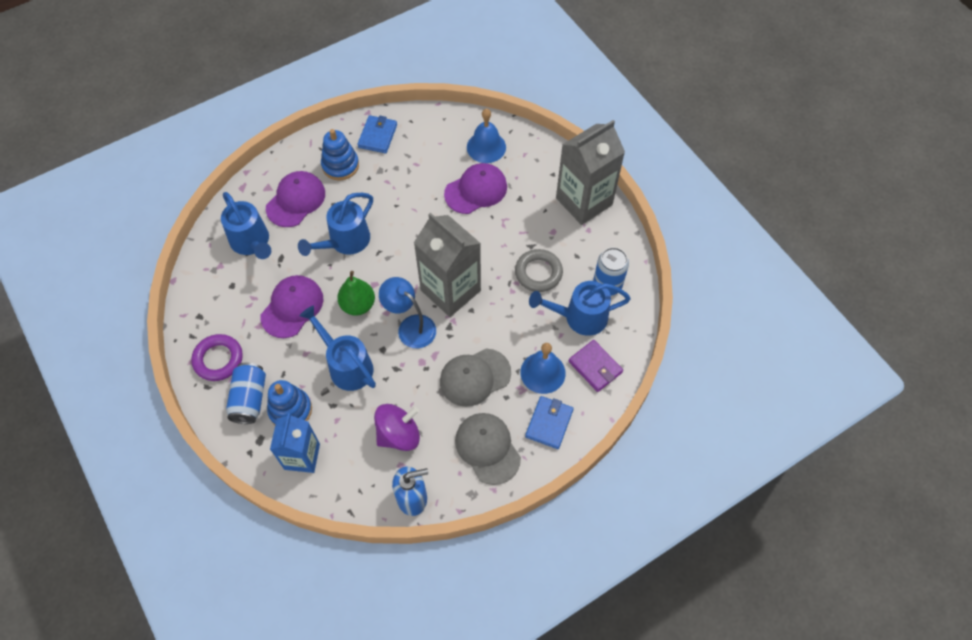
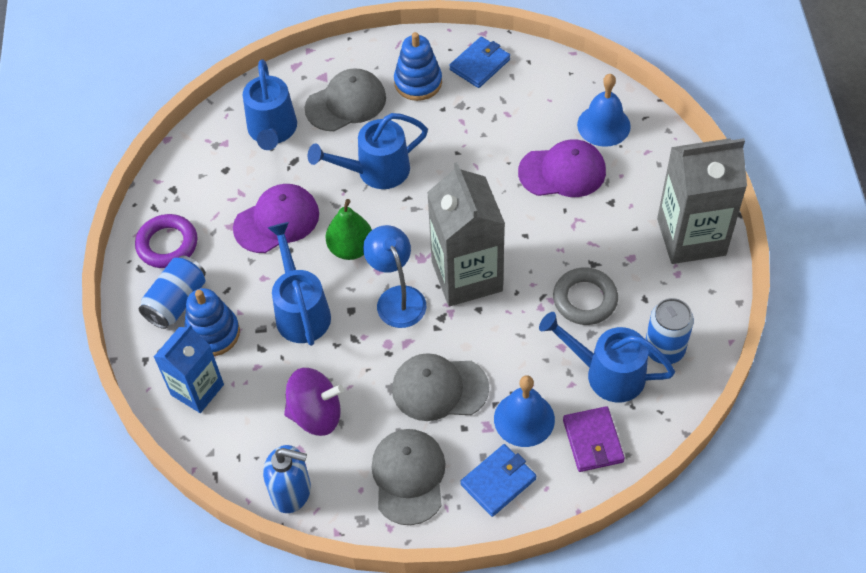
camera: 30 degrees right, 5 degrees down
(296, 200) = (346, 103): purple cap -> grey cap

